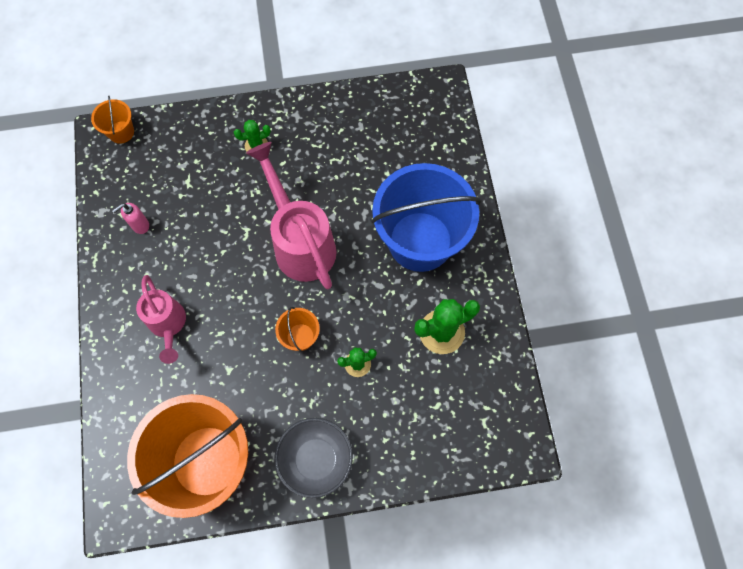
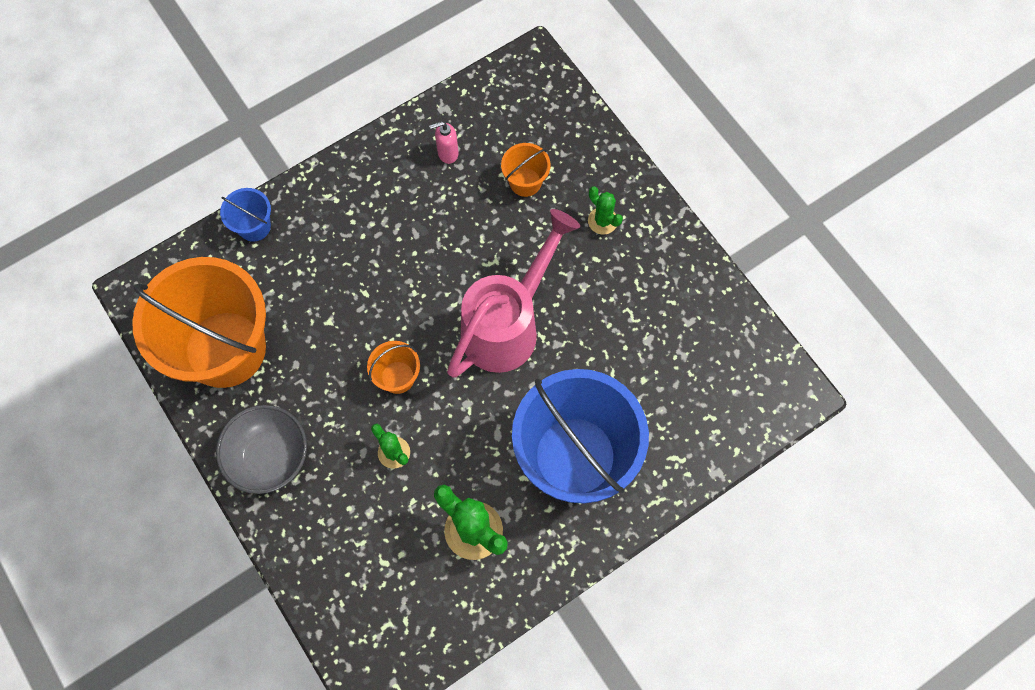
camera: 65 degrees right, 0 degrees up
(114, 396) = (254, 226): none -> blue bucket
(121, 132) = (545, 78): orange bucket -> orange bucket (525, 182)
(140, 225) = (447, 153): pink soap dispenser -> pink soap dispenser turned 45 degrees counterclockwise
(168, 325) = (350, 238): pink watering can -> none

